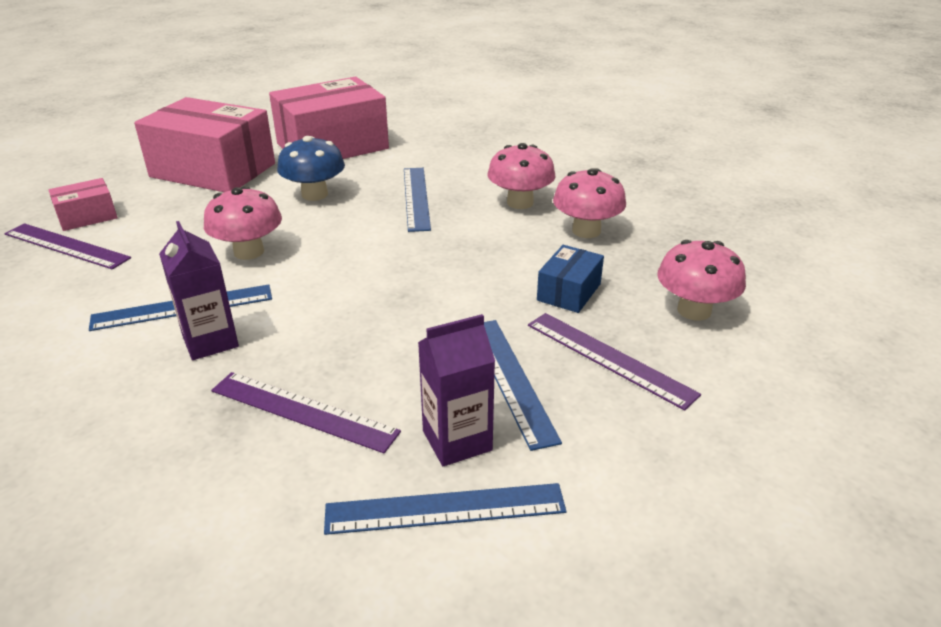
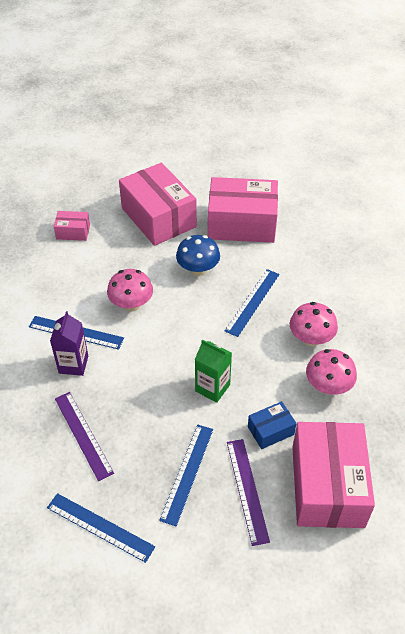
camera: 35 degrees right, 15 degrees up
(66, 246) = (51, 253): purple ruler -> none
(450, 284) = (212, 388): none -> green carton
(457, 440) = (133, 494): purple carton -> none
(694, 310) = (327, 486): pink mushroom -> pink box

